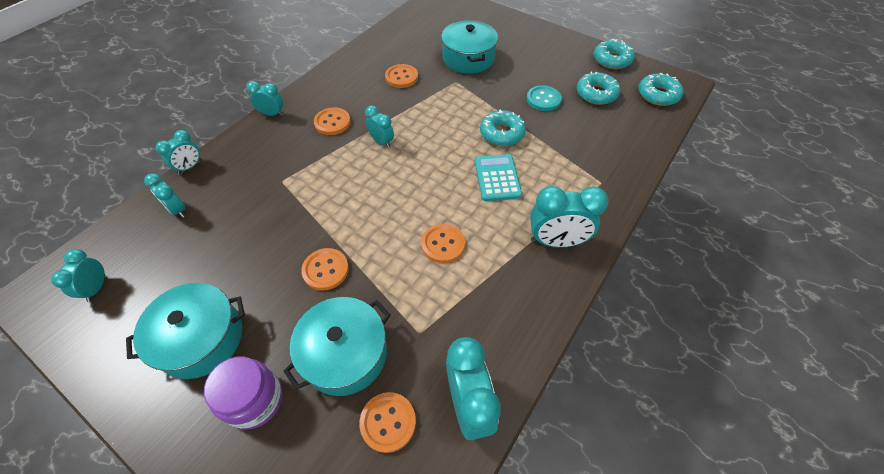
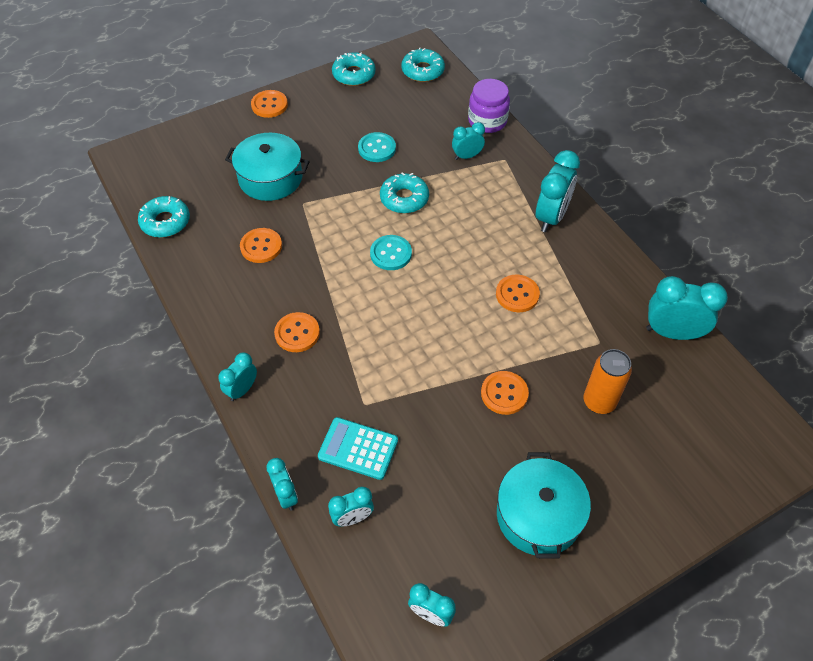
camera: 65 degrees left, 0 degrees up
(255, 399) = (617, 480): purple jar -> purple jar (487, 121)
(345, 354) = (599, 402): turquoise pot -> orange can
(382, 142) = (357, 298): turquoise clock -> turquoise clock (467, 156)
(388, 422) = (669, 389): orange button -> orange button (269, 105)
(437, 145) = (391, 254): none -> turquoise button
(497, 178) = (460, 226): turquoise calculator -> turquoise calculator (358, 448)
(596, 94) = (394, 109): turquoise donut -> turquoise donut (165, 222)

